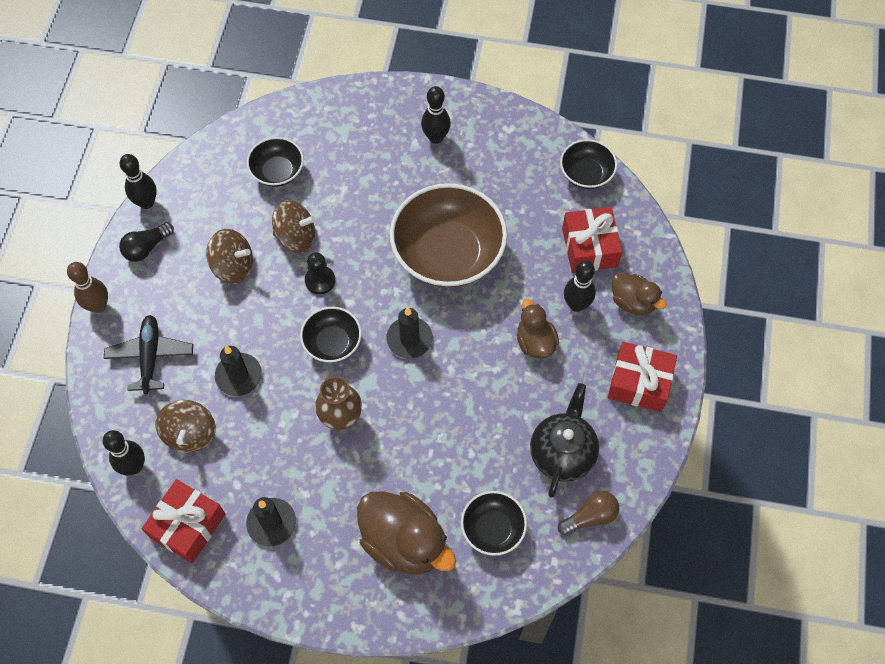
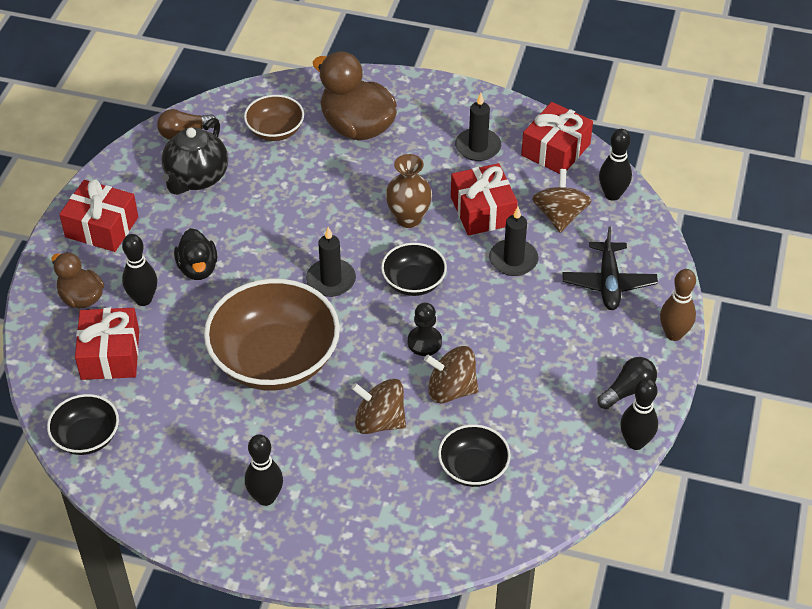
camera: 175 degrees left, 15 degrees down
(233, 266) = (524, 363): brown spinning top -> brown spinning top (379, 421)
(267, 434) = (482, 211): none -> red gift
(493, 528) = (275, 131): black bowl -> brown bowl
(535, 342) = (198, 268): brown duck -> black duck

